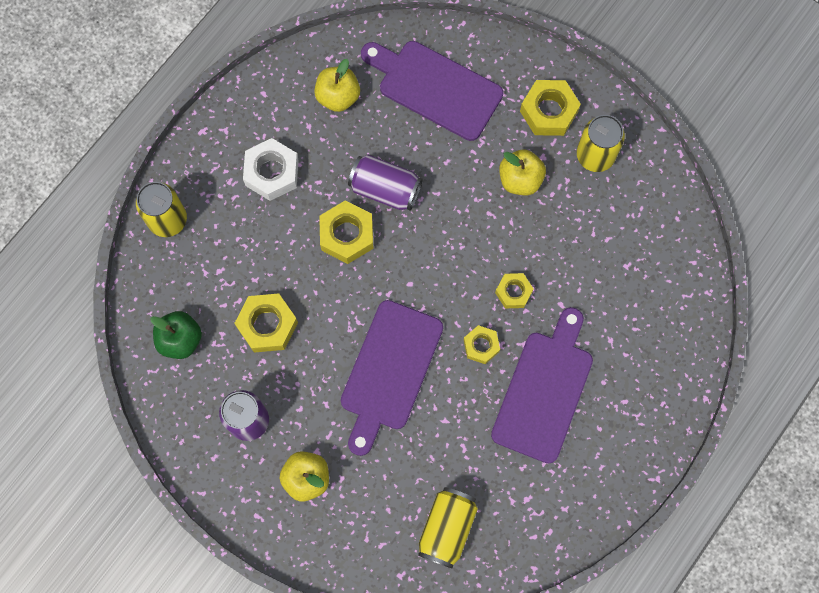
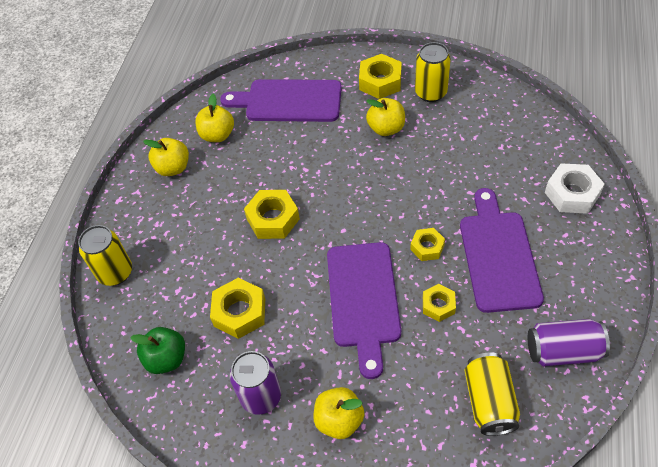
camera: 20 degrees left, 20 degrees down
(272, 173) = (189, 203): white nut -> white nut (572, 193)
(273, 117) = (173, 168): none -> yellow apple
(385, 189) = (286, 176): purple can -> purple can (563, 351)
(513, 292) = (428, 200): yellow nut -> yellow nut (438, 305)

